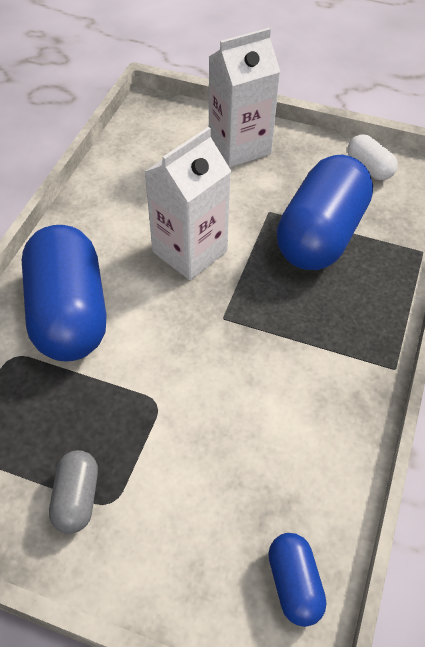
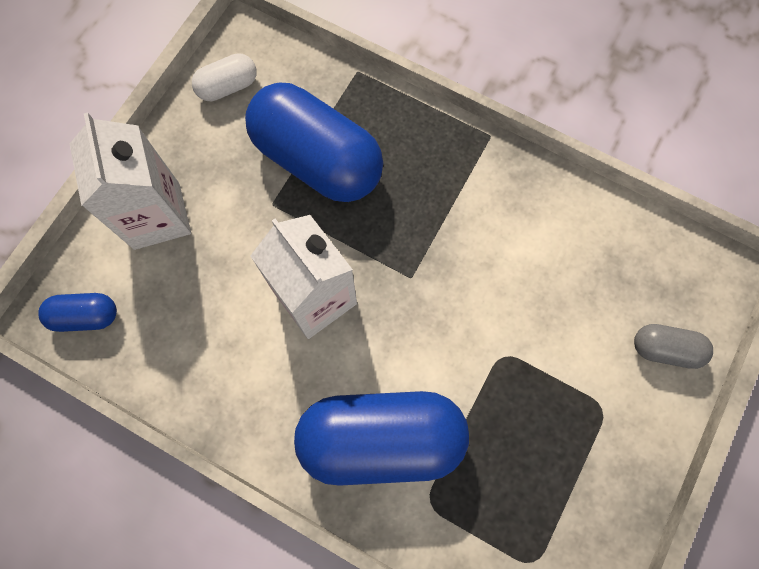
camera: 80 degrees left, 20 degrees up
(77, 498) = (597, 440): grey capsule -> grey capsule (665, 349)
(294, 584) = (680, 266): blue capsule -> blue capsule (86, 316)

